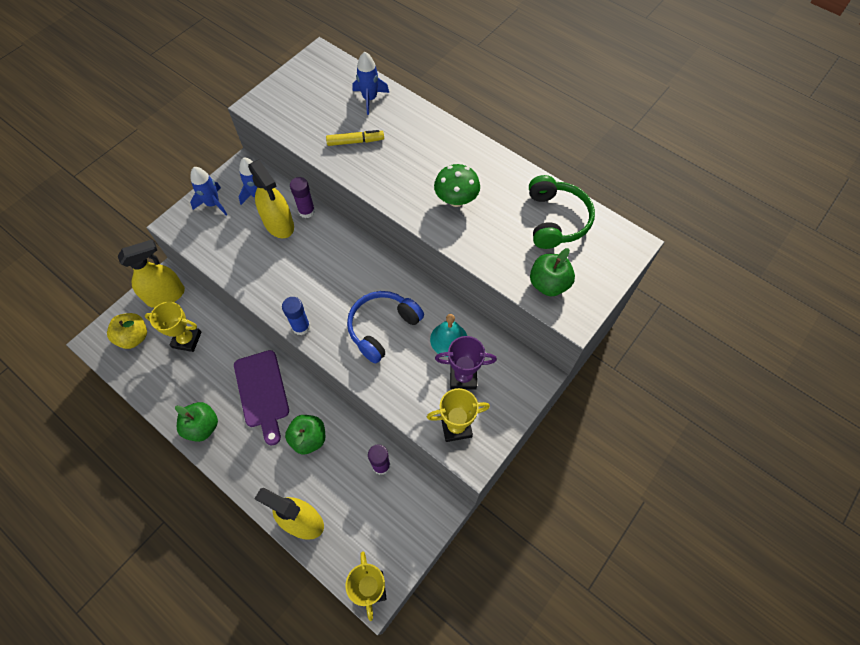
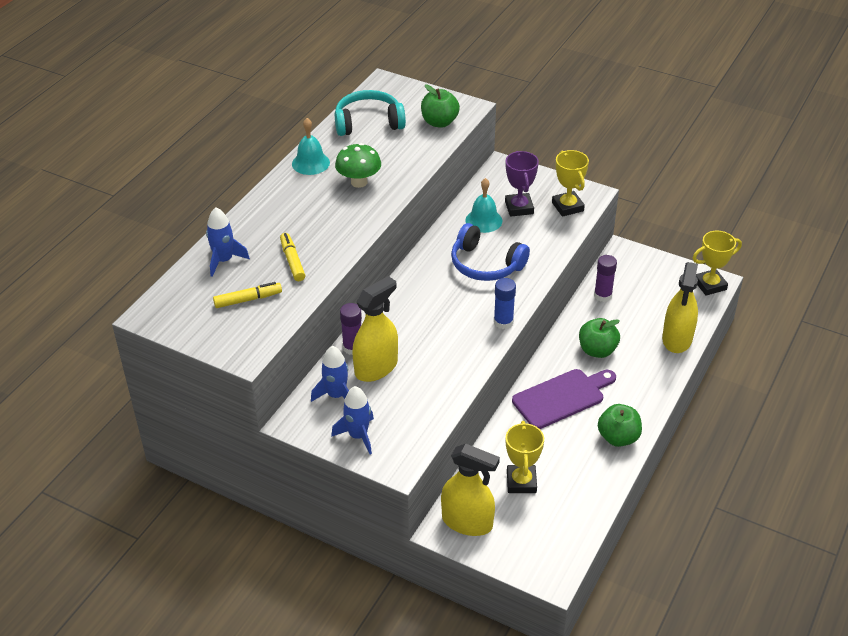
camera: 100 degrees left, 20 degrees down
(134, 337) = (534, 536): yellow apple -> none
(166, 295) = (467, 522): yellow spray bottle -> yellow spray bottle turned 150 degrees clockwise
(317, 111) = (248, 299): none -> yellow marker
(494, 166) = (310, 163): none -> turquoise bell
(555, 220) = (368, 123): green headphones -> turquoise headphones

